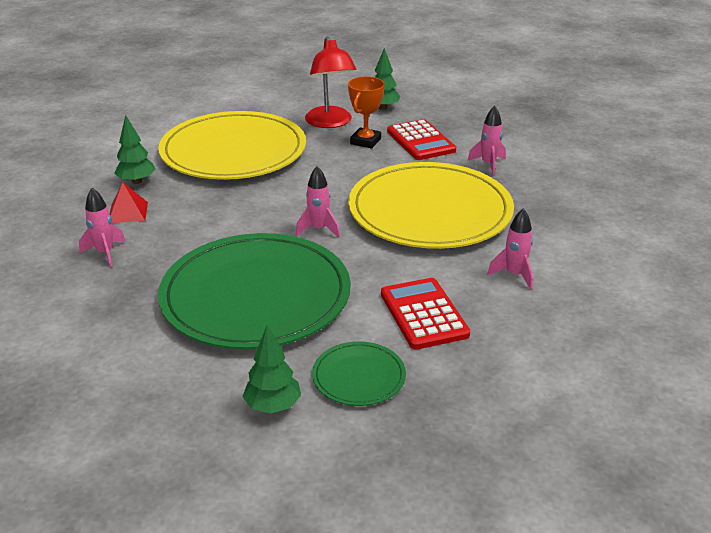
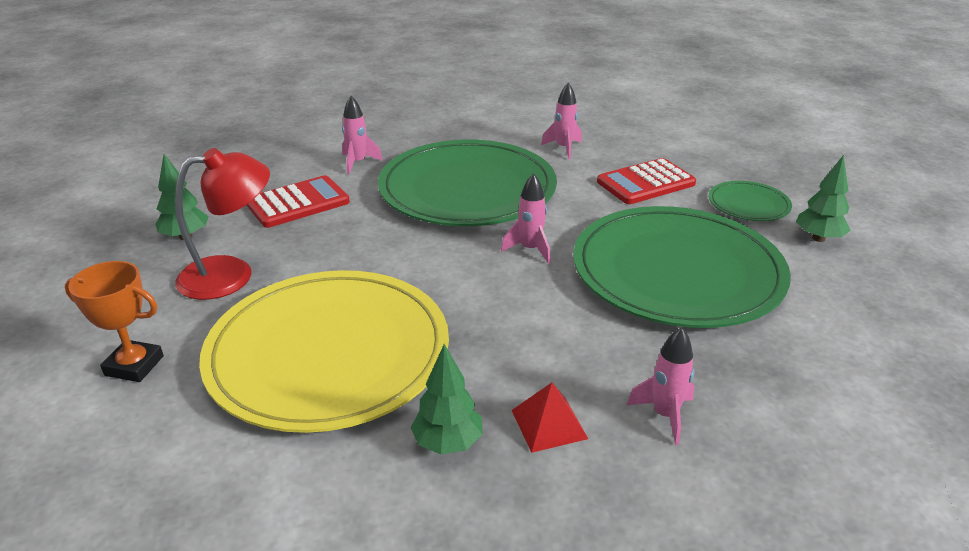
camera: 100 degrees left, 0 degrees up
(365, 141) = (297, 240): orange trophy -> orange trophy (134, 365)
(430, 211) = (467, 189): yellow plate -> green plate

